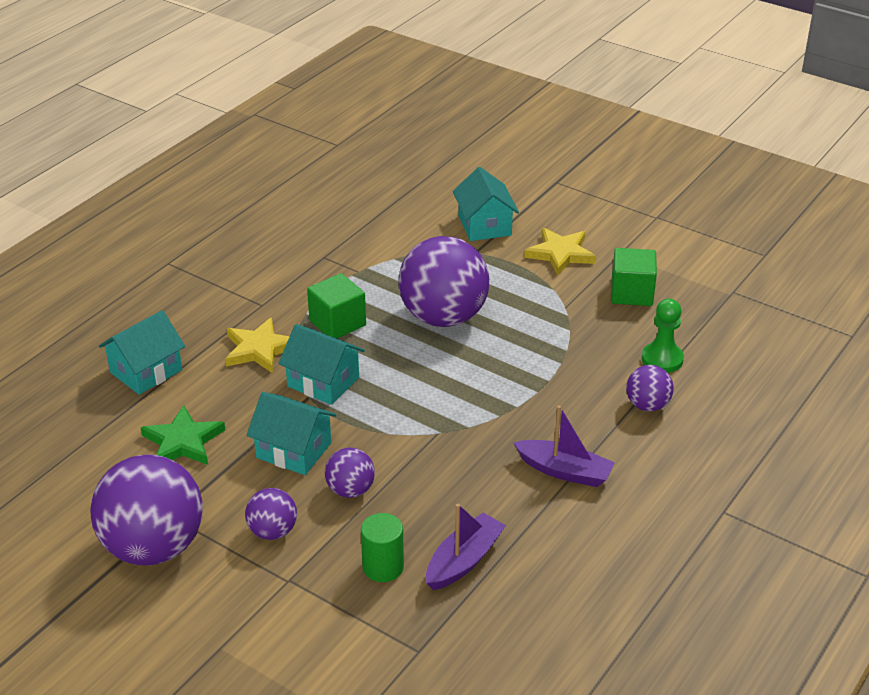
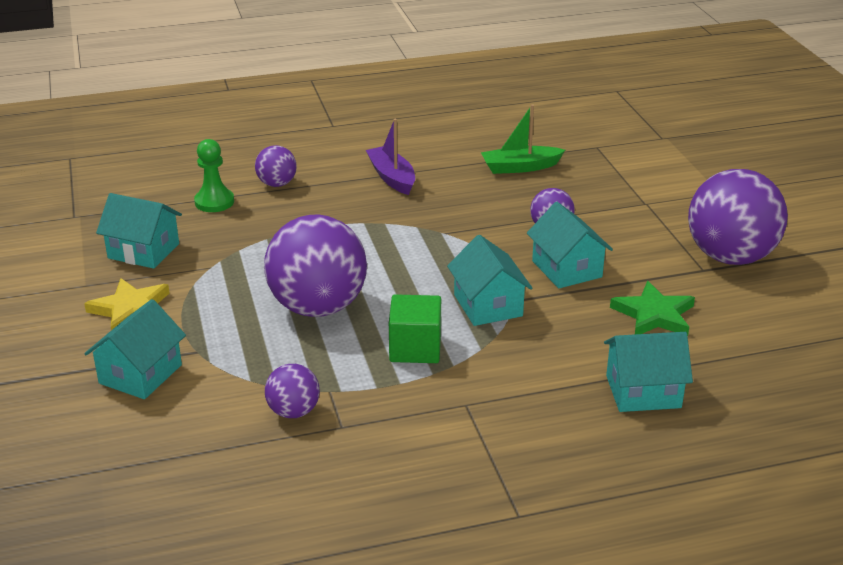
camera: 140 degrees left, 5 degrees down
(259, 349) = (514, 360): yellow star -> none
(273, 531) = (632, 230): purple ball -> purple ball (293, 411)
(383, 567) = (575, 184): green cylinder -> none
(464, 560) = (520, 167): purple boat -> green boat
(631, 293) = (143, 251): green cube -> turquoise house

